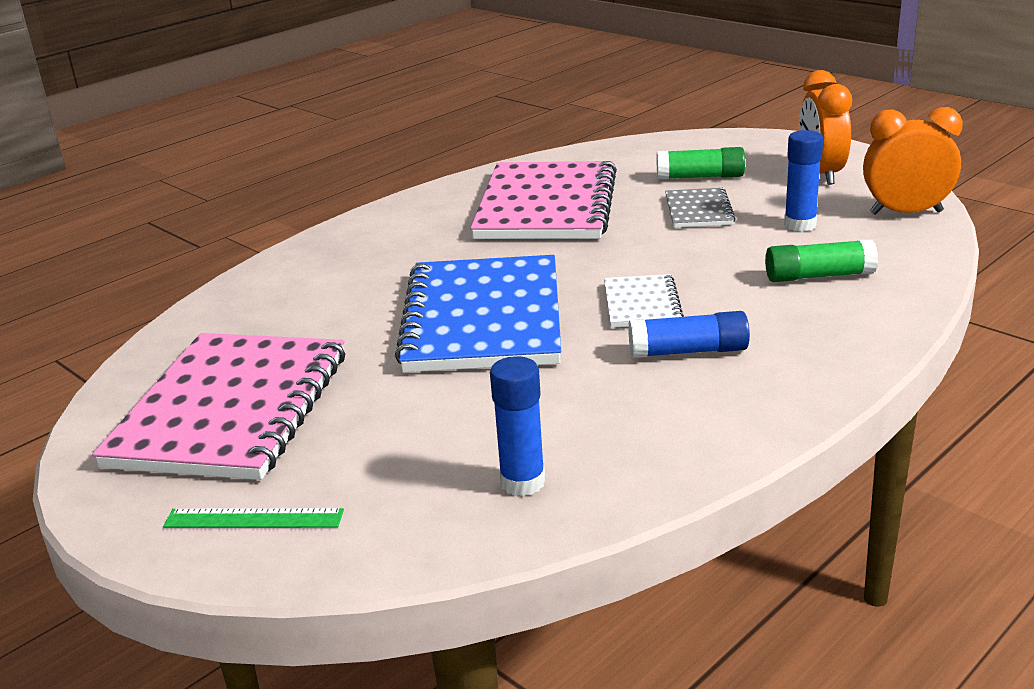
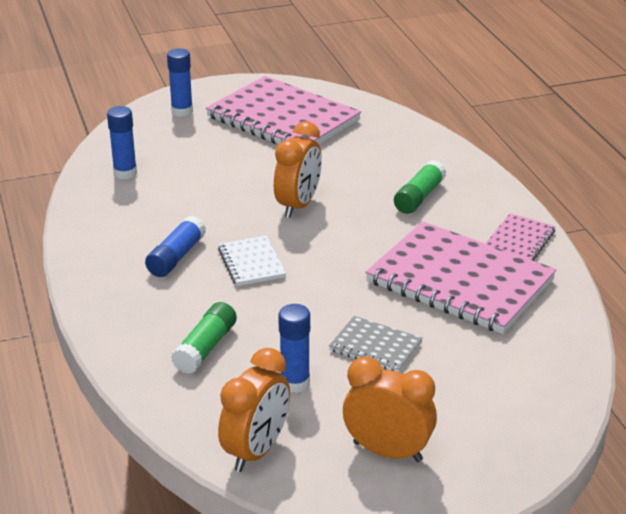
camera: 115 degrees right, 5 degrees up
(253, 519) = (182, 111): green ruler -> blue glue stick
(442, 200) = (519, 240): none -> pink notebook
(483, 318) = (298, 205): blue notebook -> orange clock
(641, 304) = (251, 263): white notebook -> white notebook turned 45 degrees clockwise
(700, 177) = (449, 379): green glue stick -> green glue stick (419, 197)

